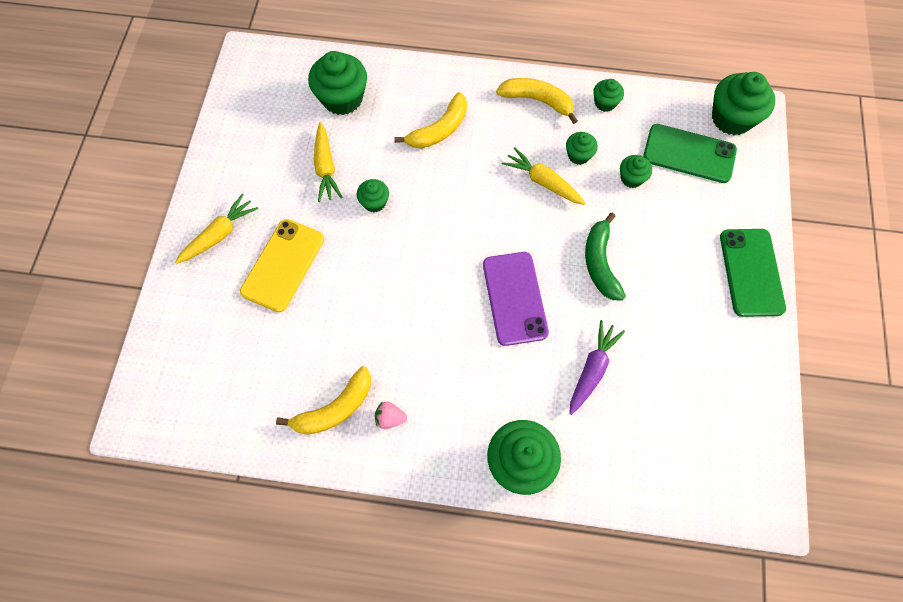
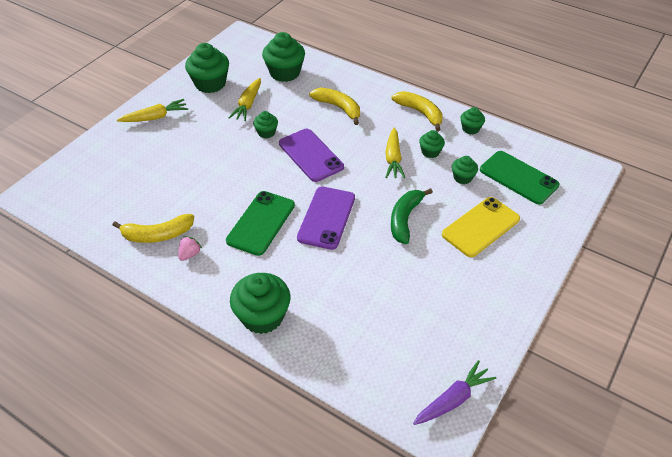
camera: 25 degrees right, 20 degrees down
(283, 265) = (182, 146): yellow phone -> yellow phone (481, 227)
(390, 418) = (190, 254): pink strawberry -> pink strawberry turned 90 degrees clockwise
(439, 130) = (338, 108): yellow banana -> yellow banana turned 120 degrees counterclockwise
(446, 215) = (310, 155): none -> purple phone
(543, 182) = (393, 159): yellow carrot -> yellow carrot turned 150 degrees counterclockwise
(592, 369) = (355, 281): purple carrot -> purple carrot (453, 399)
(731, 118) = (567, 167): green cupcake -> green cupcake (210, 84)
(751, 272) = (525, 266): green phone -> green phone (261, 223)

